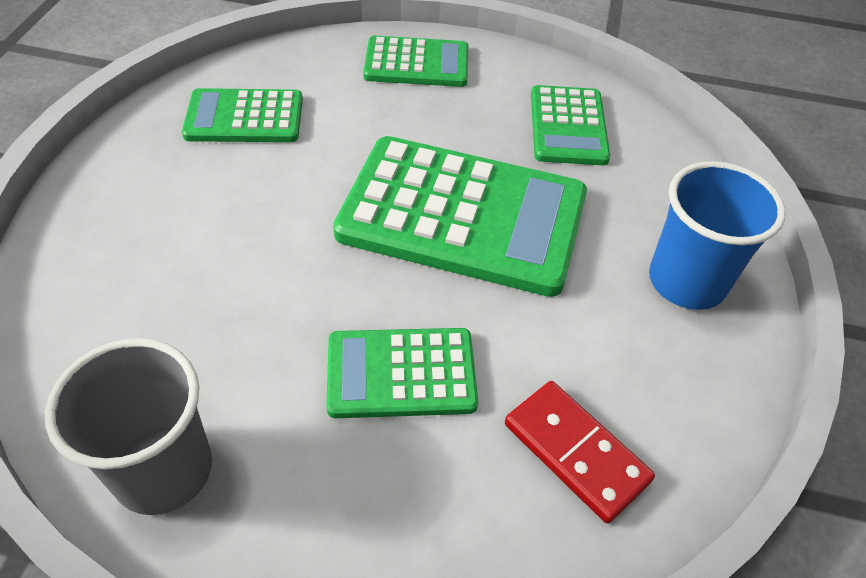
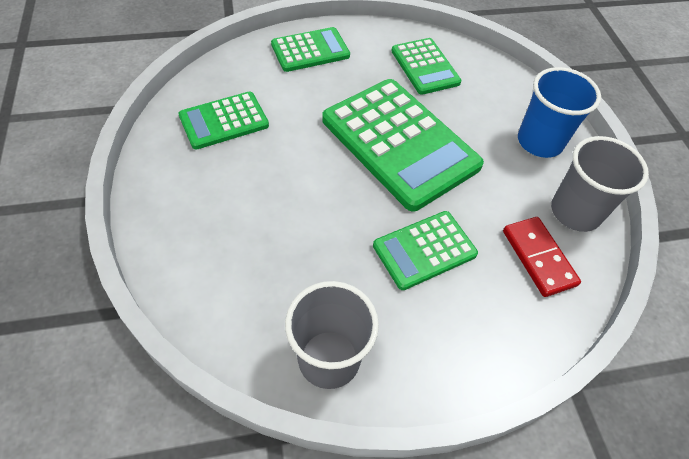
camera: 25 degrees left, 5 degrees up
(463, 215) = (400, 143): green calculator -> green calculator turned 60 degrees clockwise
(576, 452) = (538, 258): red domino -> red domino turned 45 degrees clockwise
(683, 405) = (575, 212): none -> grey cup

